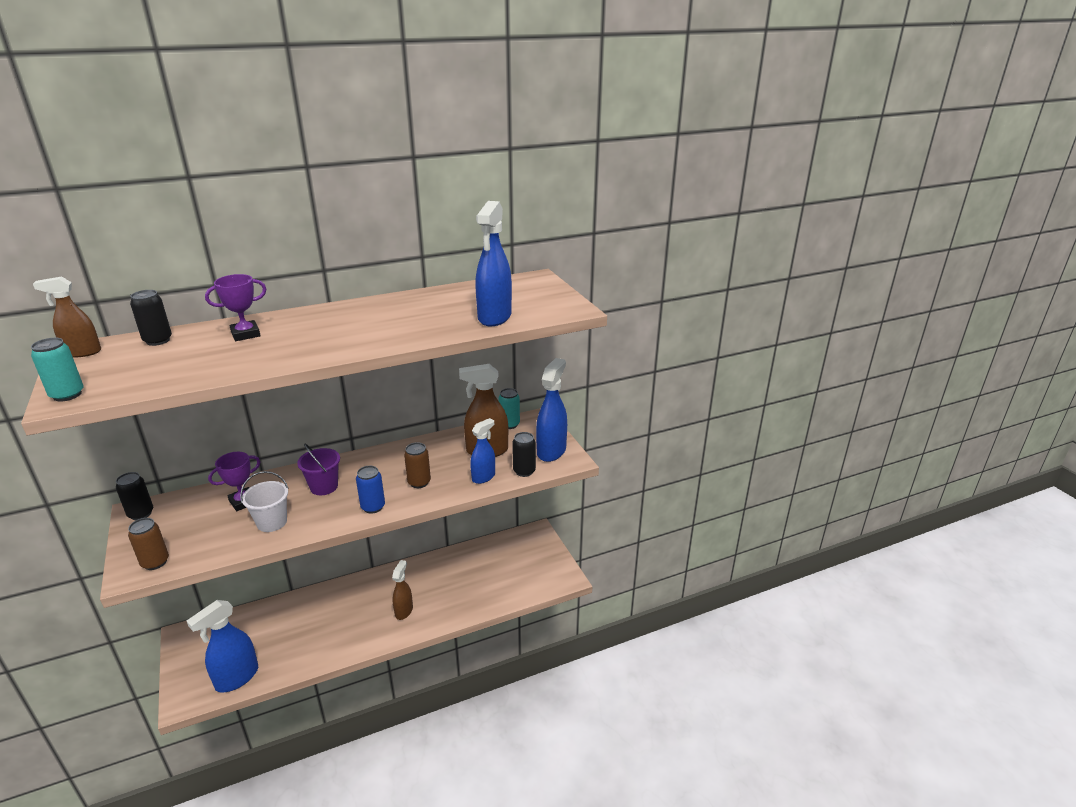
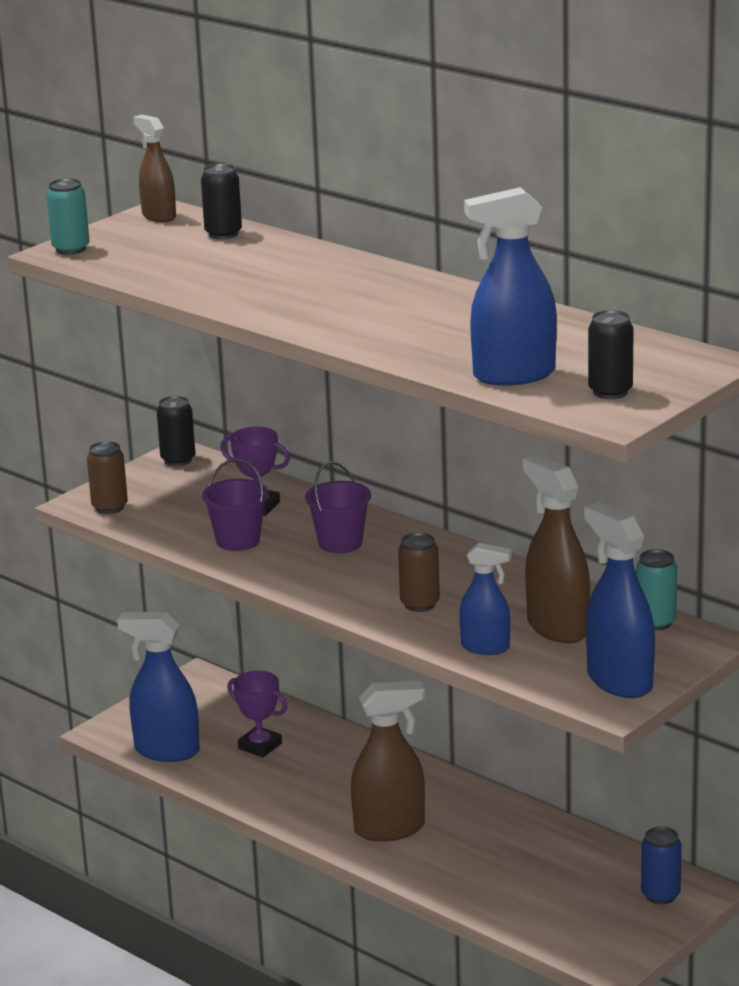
camera: 65 degrees right, 5 degrees down
(245, 334) = (288, 265): purple trophy -> purple trophy (260, 746)
(272, 522) = (238, 541): white bucket -> purple bucket
(373, 507) = (332, 592): blue can -> blue can (660, 895)
(404, 611) = (390, 829): brown spray bottle -> brown spray bottle, size x1.59
(524, 471) = (536, 675): black can -> black can (610, 392)
(551, 451) = (619, 681): blue spray bottle -> blue spray bottle turned 120 degrees counterclockwise

